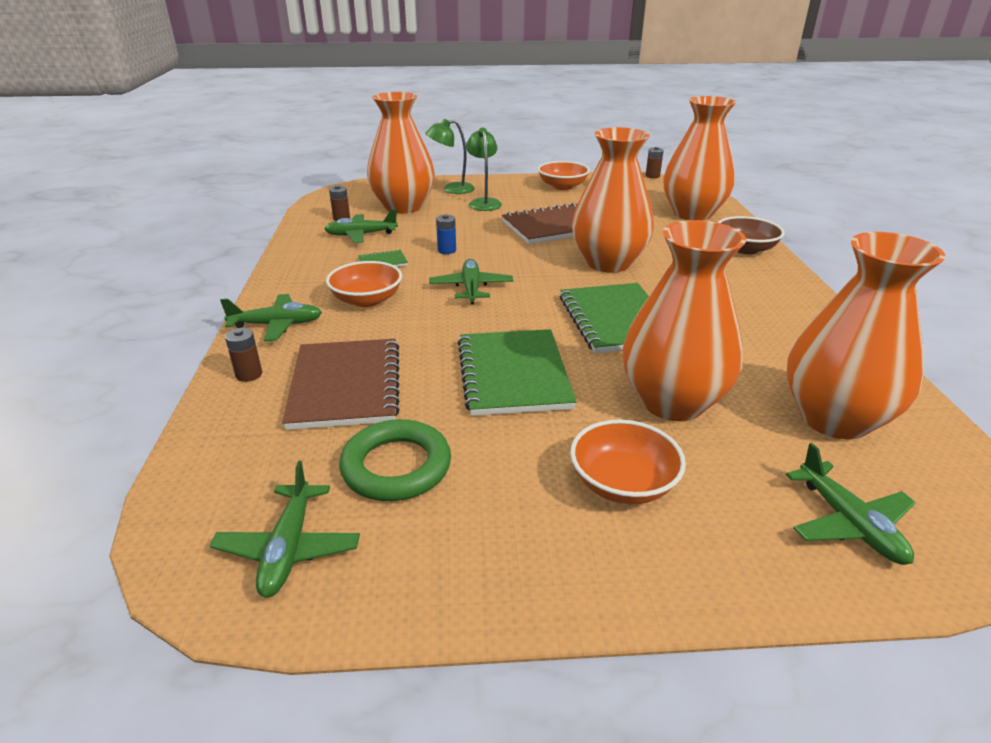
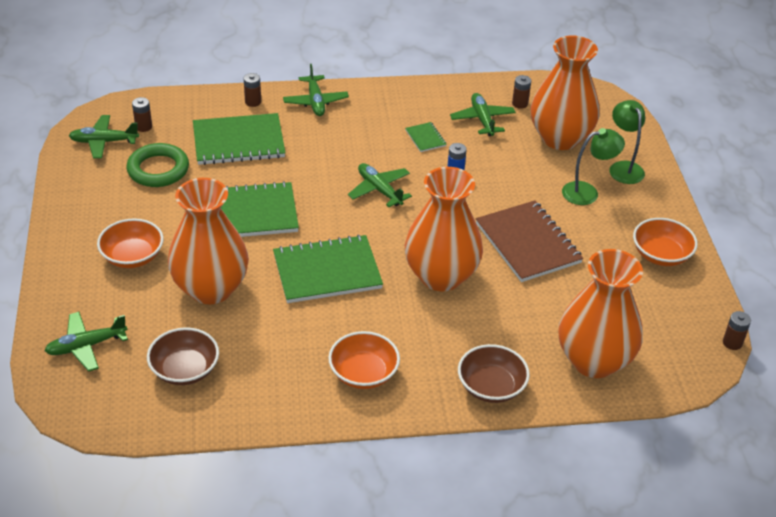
camera: 85 degrees right, 10 degrees up
(261, 492) = (143, 127): none -> brown battery
(345, 385) = (238, 141): brown notebook -> green notebook
(367, 300) = (355, 137): orange bowl -> orange bowl (363, 373)
(471, 288) = (379, 190): green plane -> green plane turned 120 degrees counterclockwise
(834, 419) = (185, 370): orange vase -> brown bowl

